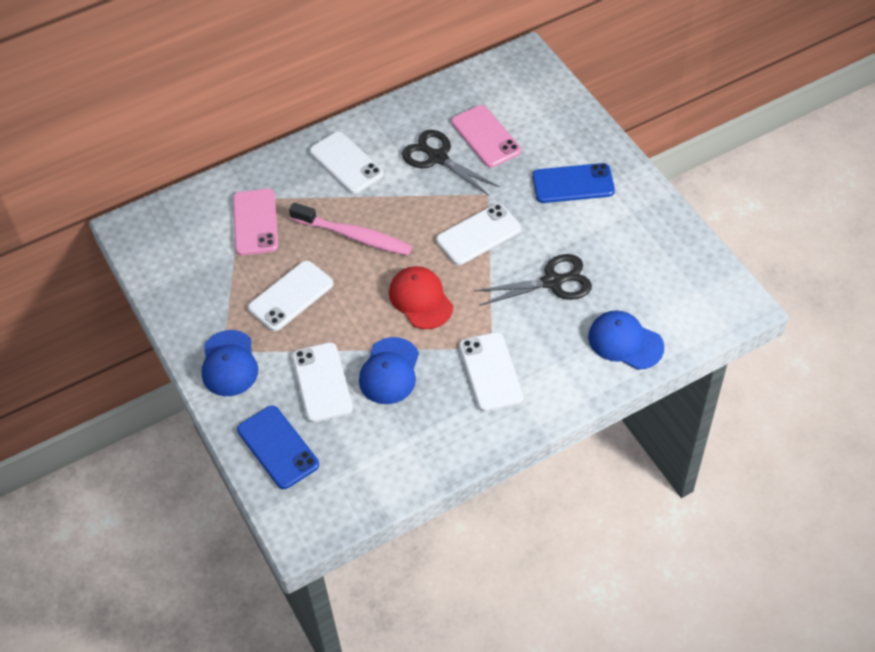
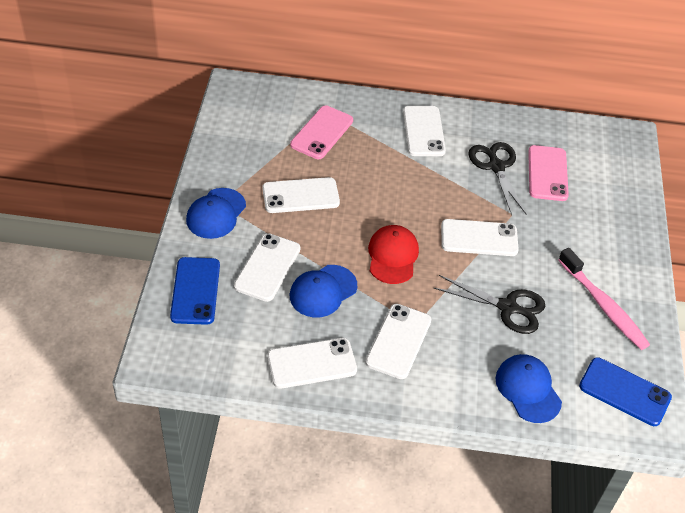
camera: 30 degrees right, 5 degrees down
(354, 236) = (384, 183): pink toothbrush -> pink toothbrush (604, 306)
(436, 441) = (312, 363): none -> white phone
(573, 184) = (589, 247): blue phone -> blue phone (624, 392)

